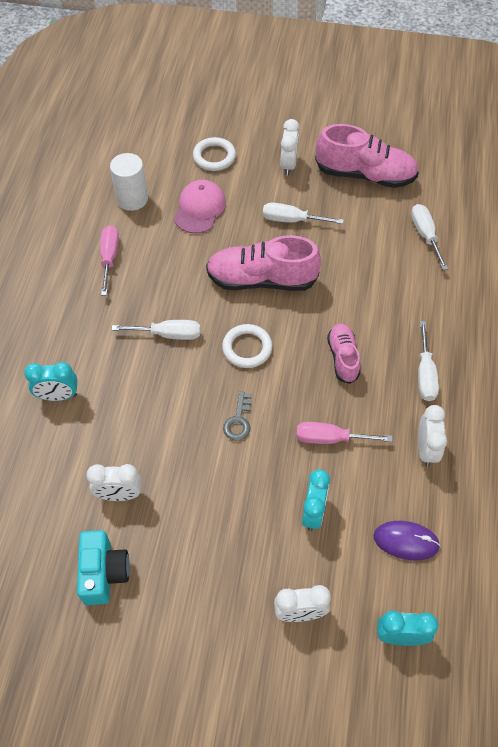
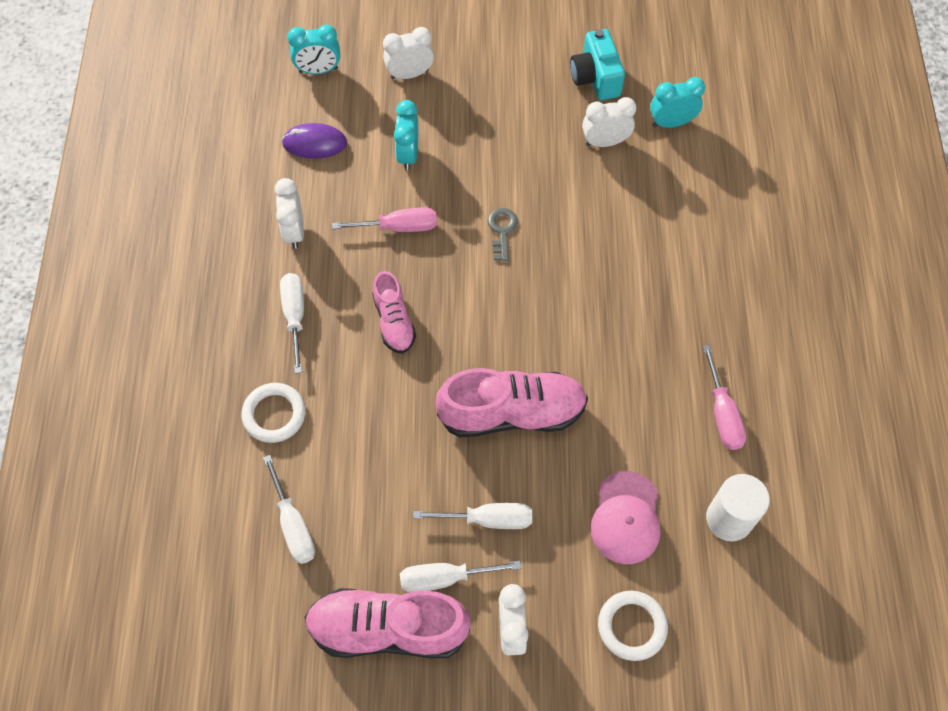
camera: 170 degrees right, 5 degrees up
(58, 396) = (708, 227): turquoise clock -> turquoise clock (671, 123)
(168, 334) = (610, 318): white screwdriver -> white screwdriver (445, 578)
(247, 348) = (511, 315): white ring -> white ring (274, 414)

